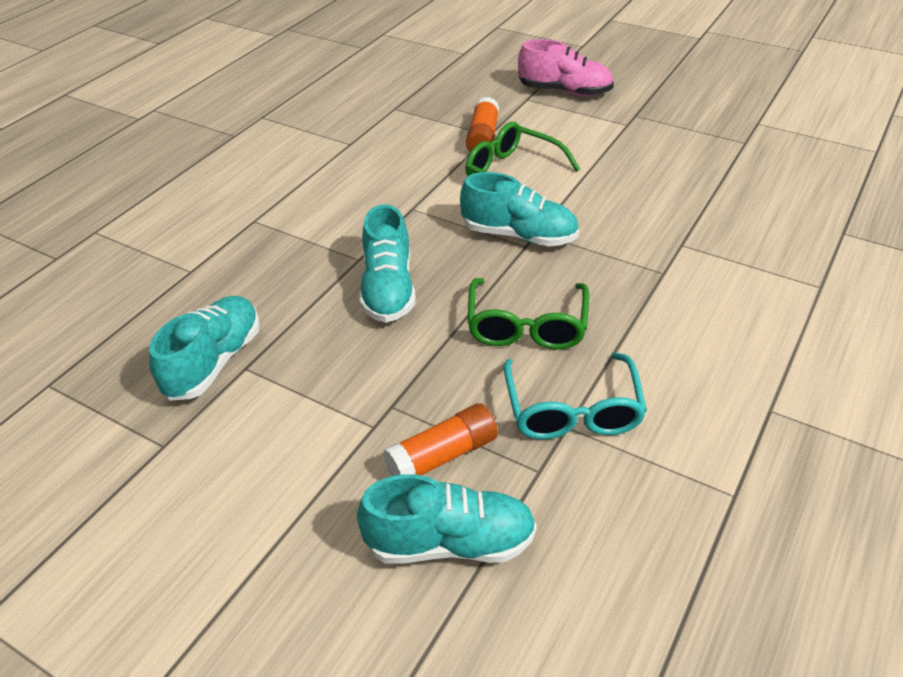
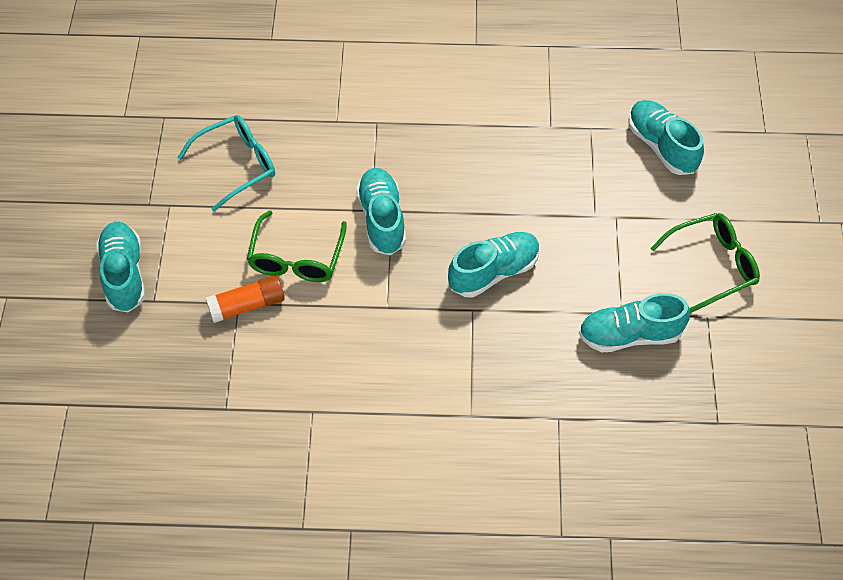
camera: 120 degrees left, 15 degrees up
(442, 456) = (612, 174): orange glue stick -> none
(526, 326) = (479, 176): green glasses -> green glasses (712, 265)
(564, 91) = (124, 274): pink shoe -> turquoise shoe
(572, 410) = (536, 128): turquoise glasses -> turquoise glasses (237, 165)

